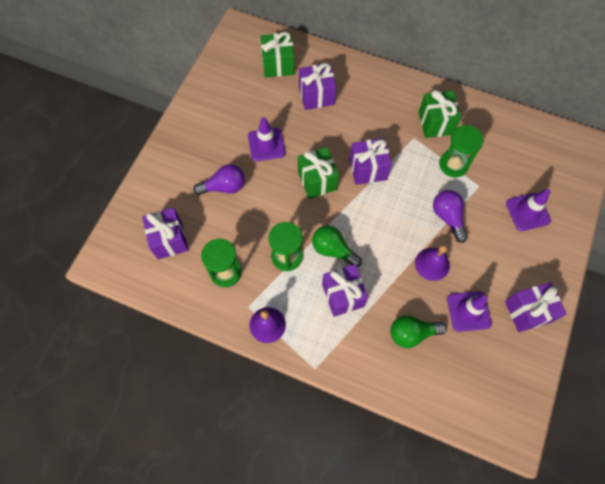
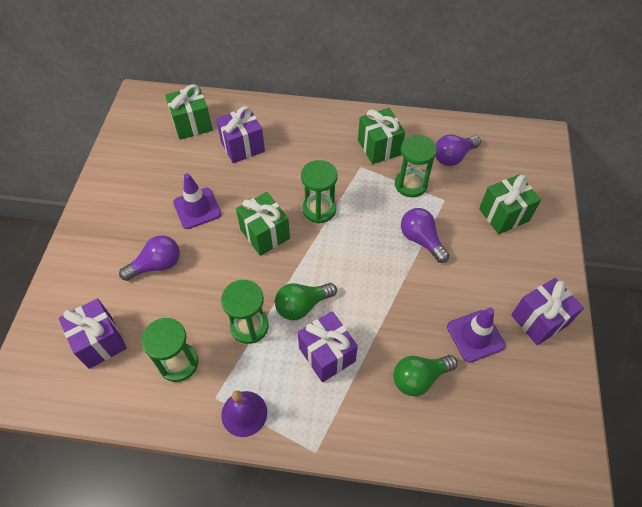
camera: 15 degrees left, 10 degrees down
(333, 250) = (302, 305): green light bulb -> green light bulb turned 45 degrees counterclockwise
(368, 169) = (319, 209): purple gift -> green hourglass
(432, 264) = (419, 294): purple bell -> none
(499, 147) = (453, 157): none -> purple light bulb
(527, 212) = (504, 215): purple traffic cone -> green gift

